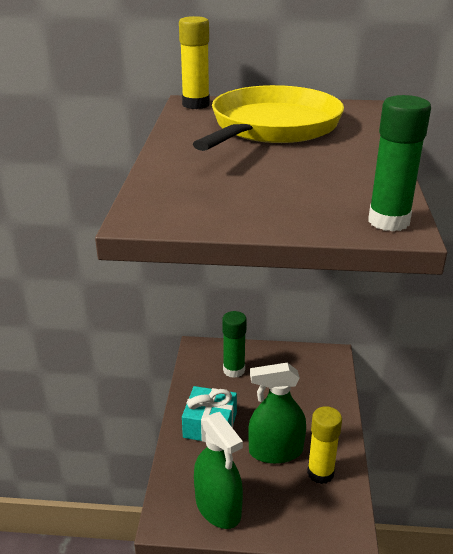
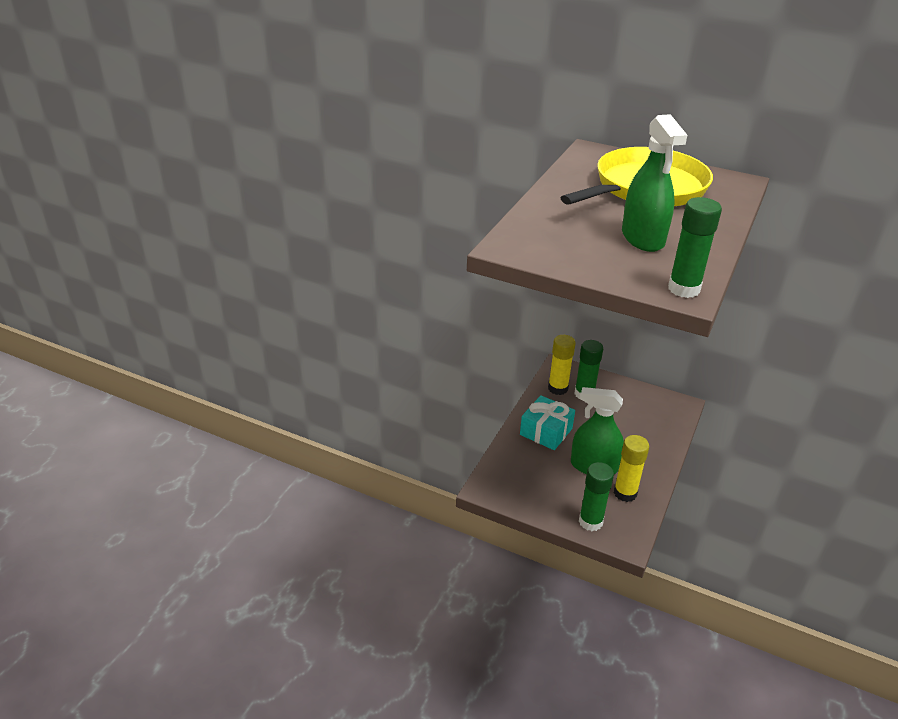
camera: 20 degrees right, 5 degrees up
(196, 104) = (593, 153): yellow glue stick -> yellow glue stick (558, 388)
(218, 507) = (529, 492): green spray bottle -> green spray bottle (643, 238)
(299, 522) = (590, 521): none -> green glue stick

